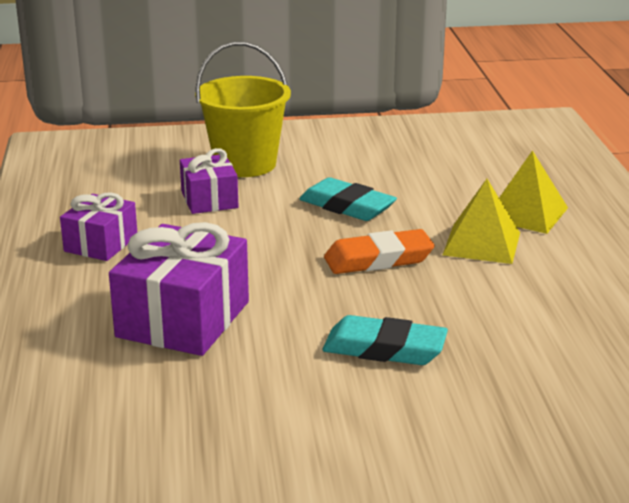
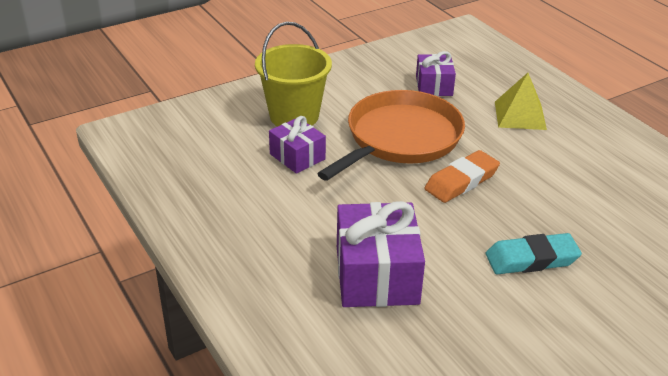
camera: 25 degrees left, 10 degrees up
(101, 244) = (253, 221): purple gift -> purple gift (434, 86)
(347, 206) = (400, 138): turquoise eraser -> orange pan
(481, 243) = (514, 149): yellow pyramid -> none

